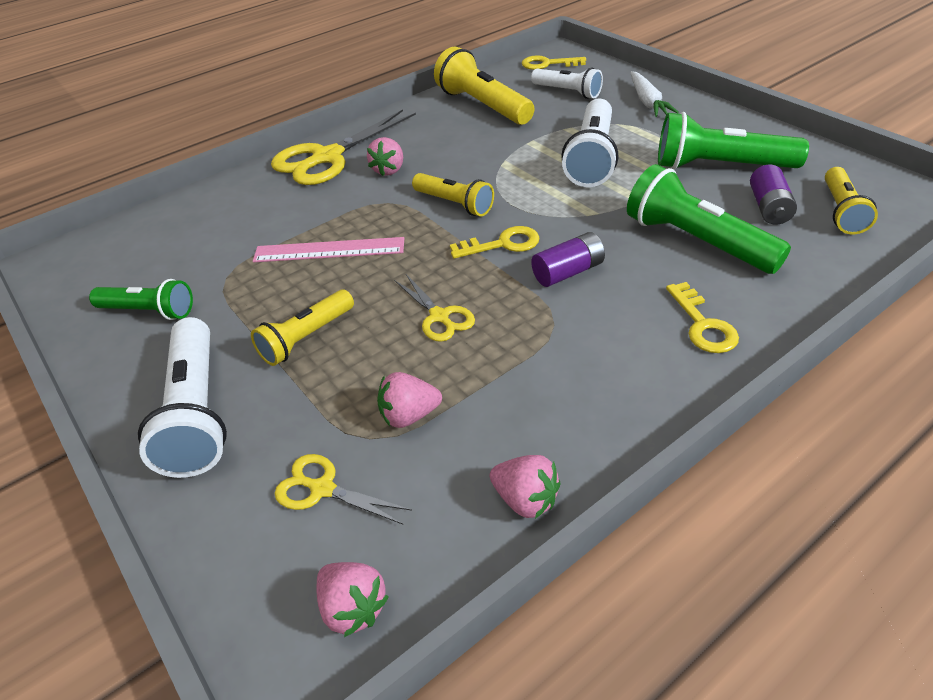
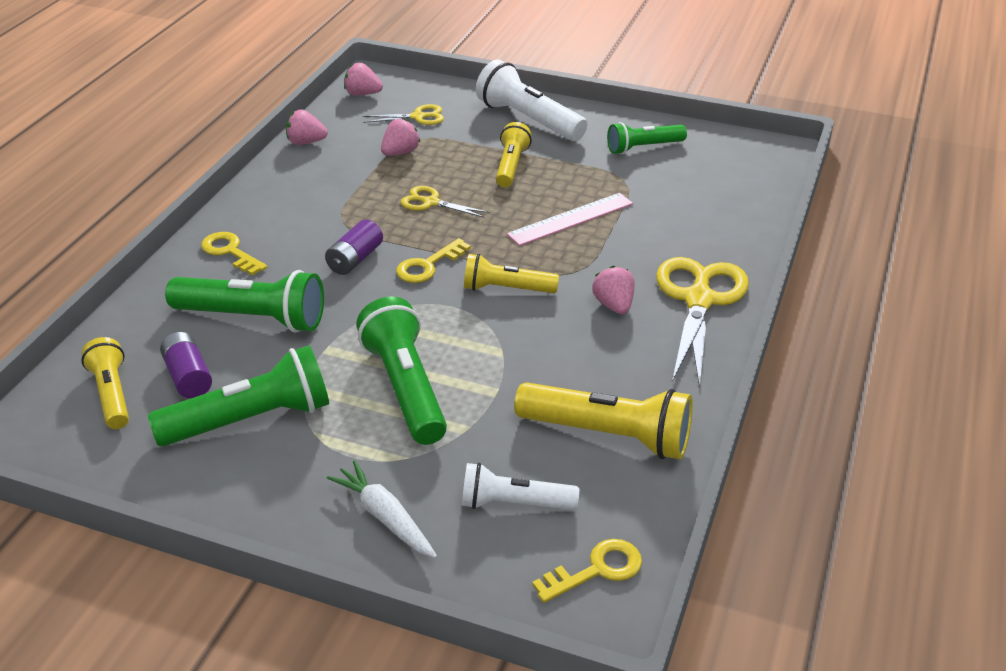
camera: 145 degrees right, 5 degrees down
(592, 158) = (405, 388): white flashlight -> green flashlight

